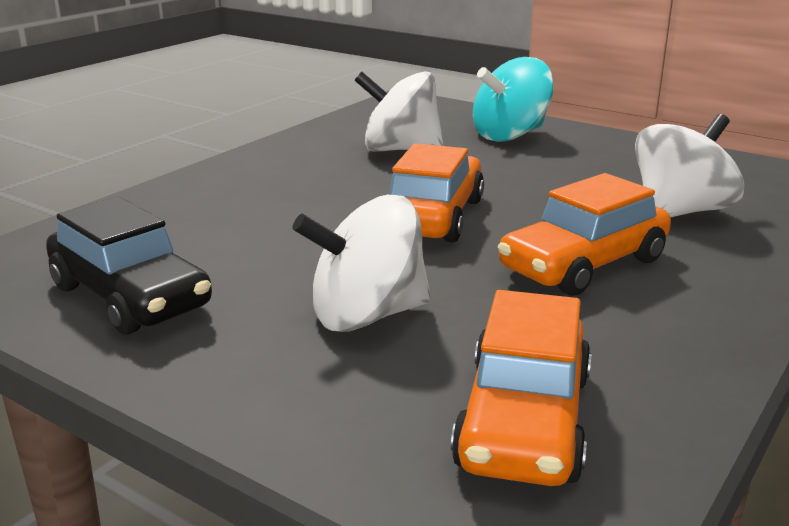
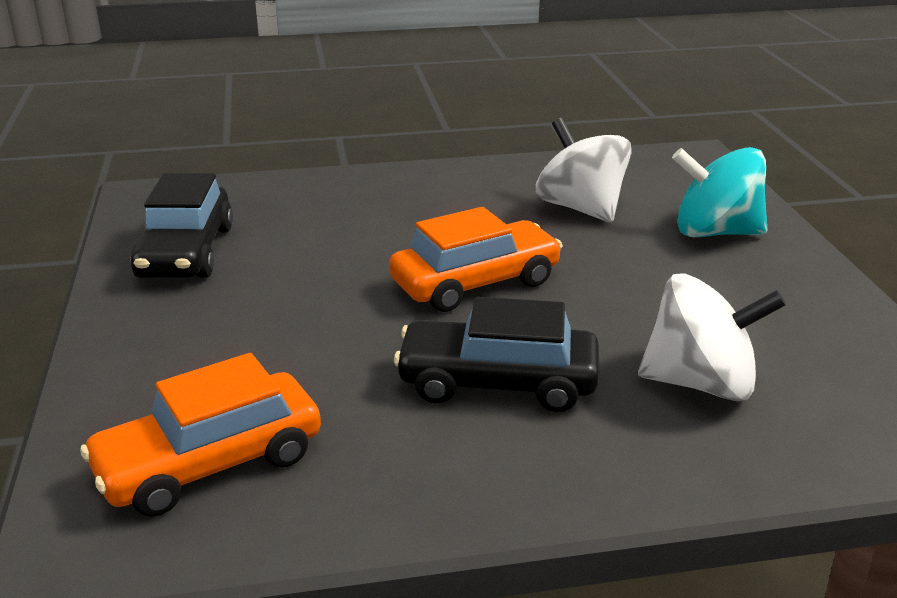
camera: 45 degrees right, 5 degrees up
(367, 316) = (274, 337): white spinning top -> none
(583, 265) = (497, 383): orange car -> black car

